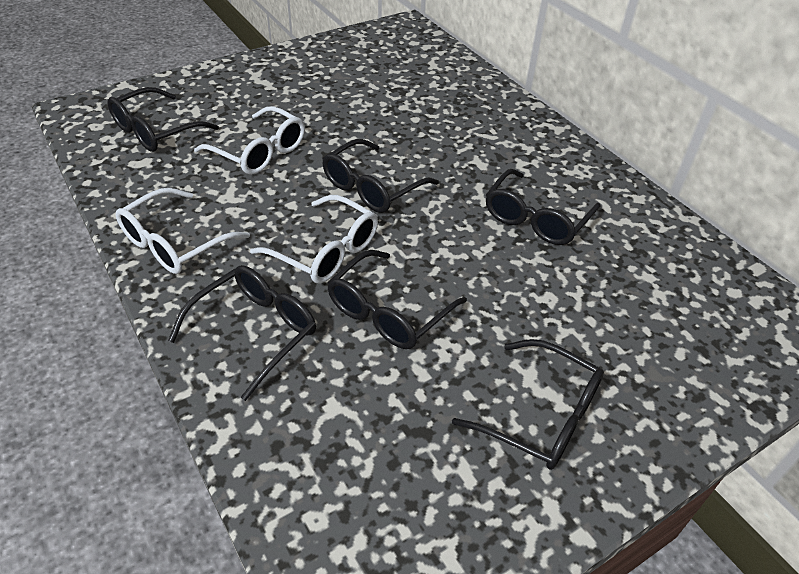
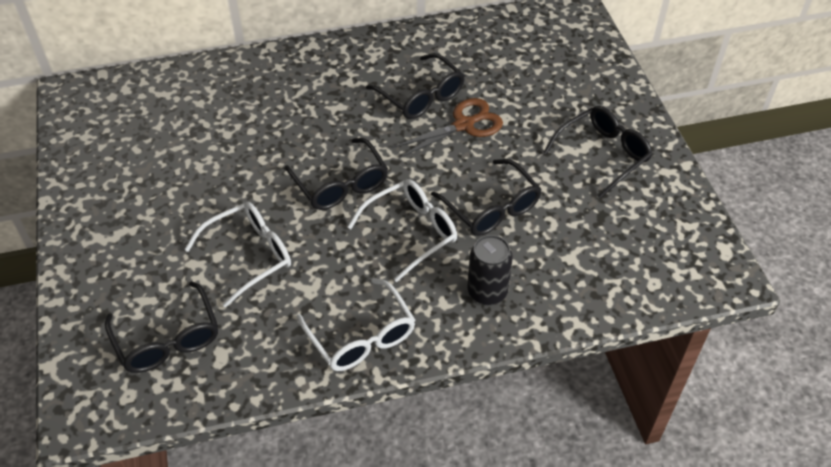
camera: 70 degrees left, 5 degrees up
(255, 331) = (487, 292): black glasses -> black can
(512, 262) = (464, 125): none -> brown scissors

